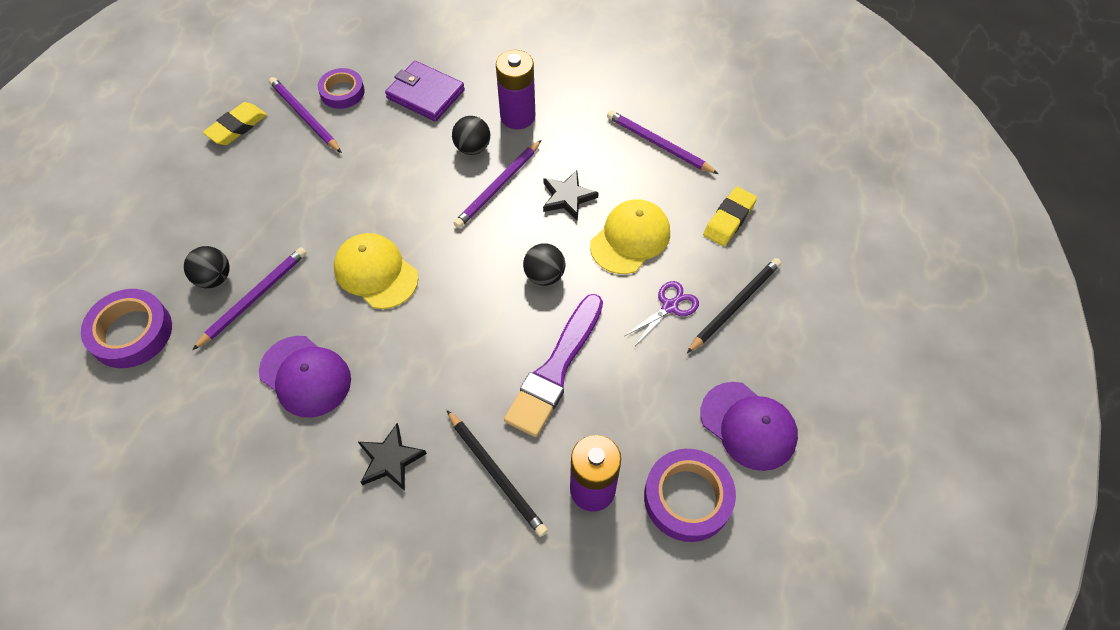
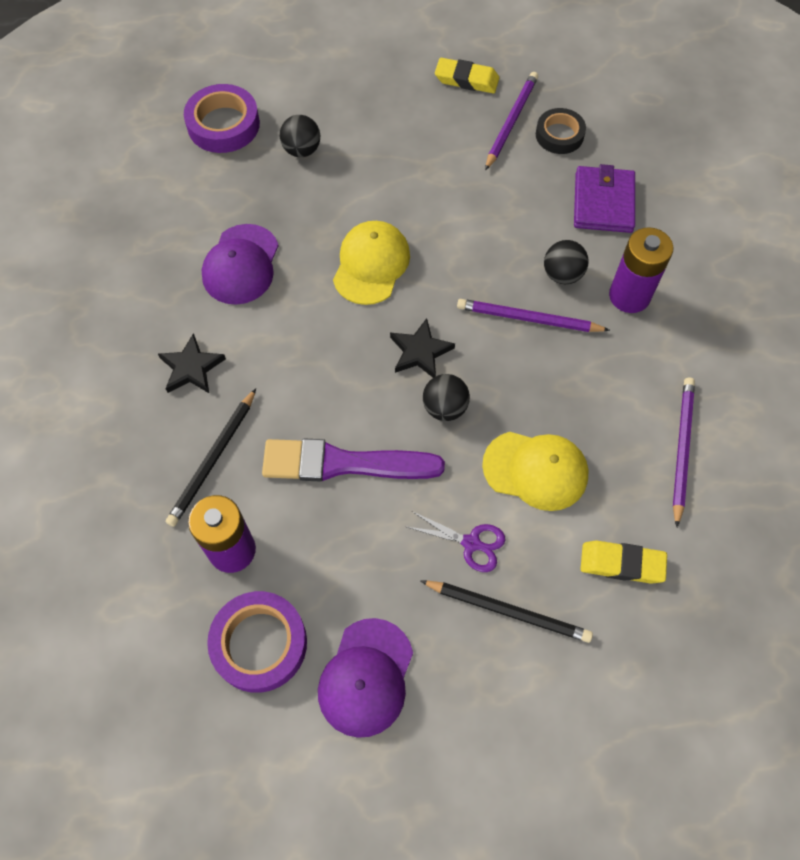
camera: 65 degrees right, 5 degrees up
(254, 298) = (297, 188): purple pencil -> none
(342, 92) = (559, 135): purple tape -> black tape
(567, 197) = (553, 388): black star -> black star (420, 351)

